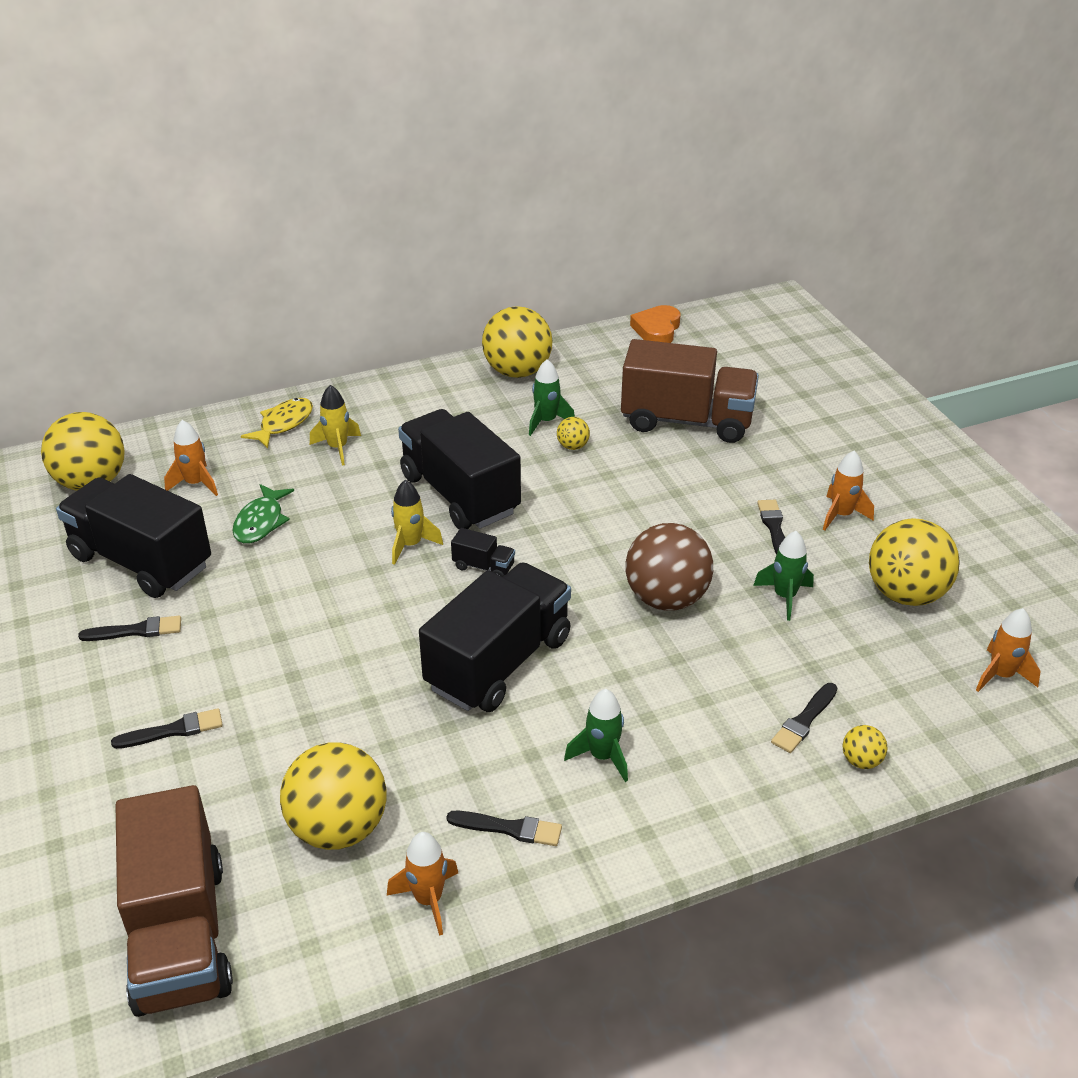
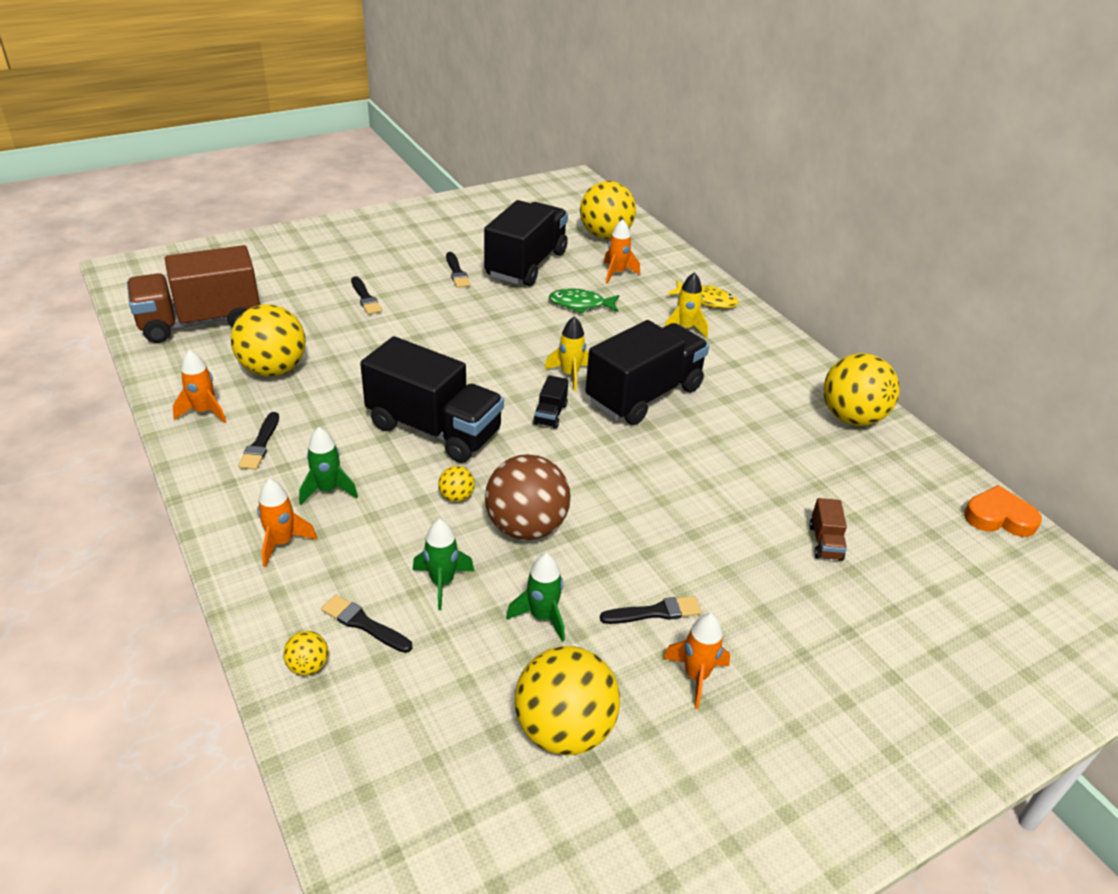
camera: 80 degrees right, 0 degrees up
(546, 421) = (775, 440): green rocket -> green rocket (442, 582)
(572, 446) = (742, 459): yellow ball -> yellow ball (456, 496)
(686, 421) = (825, 542): brown truck -> brown truck, size x0.40
(1001, 675) = (431, 815): orange rocket -> orange rocket (282, 543)

